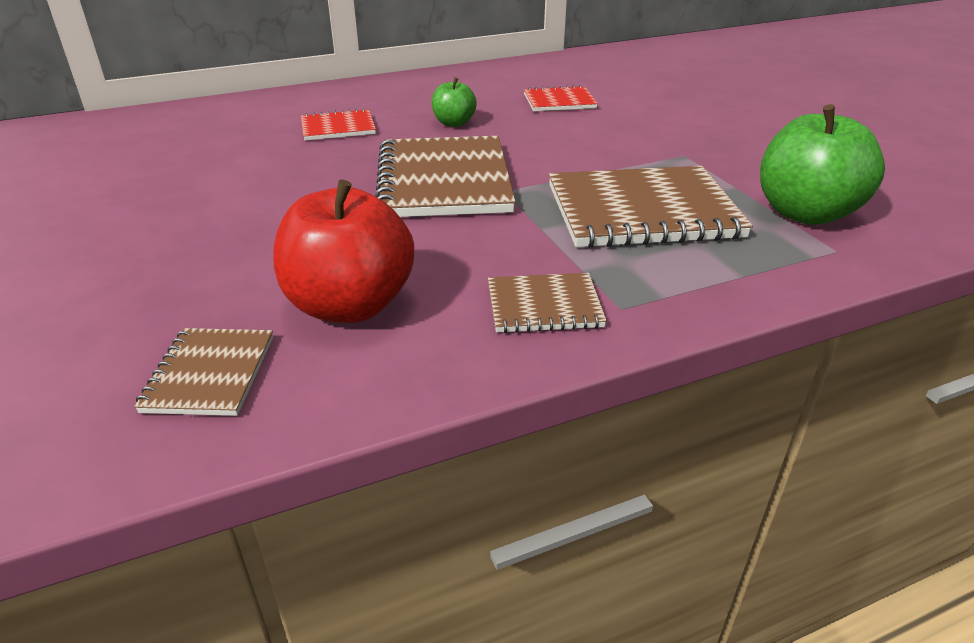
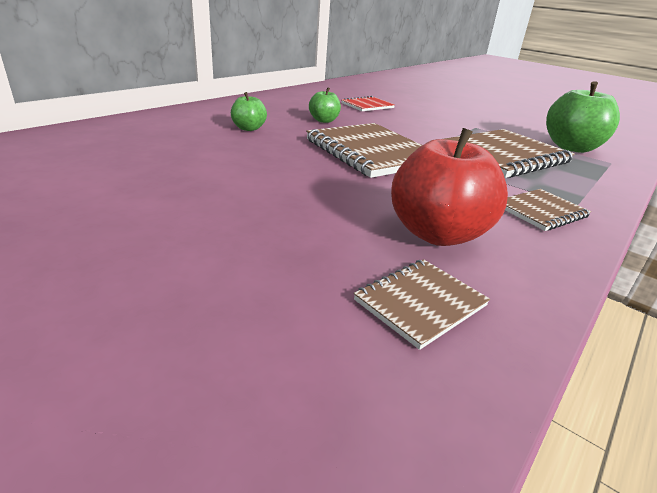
camera: 30 degrees left, 5 degrees down
(209, 374) = (420, 303): brown notebook -> brown notebook turned 75 degrees clockwise
(338, 127) = (248, 128): red notebook -> green apple

